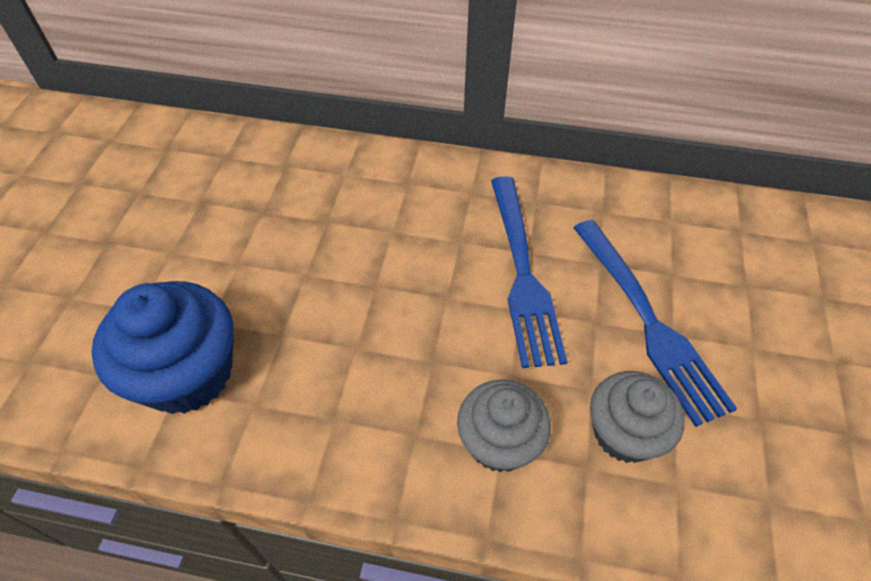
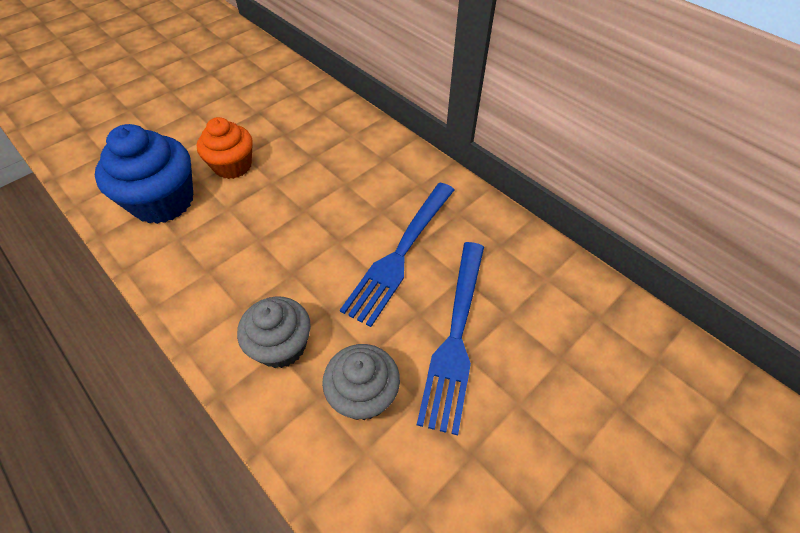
camera: 35 degrees right, 0 degrees up
(236, 282) = (233, 166): none -> orange cupcake

